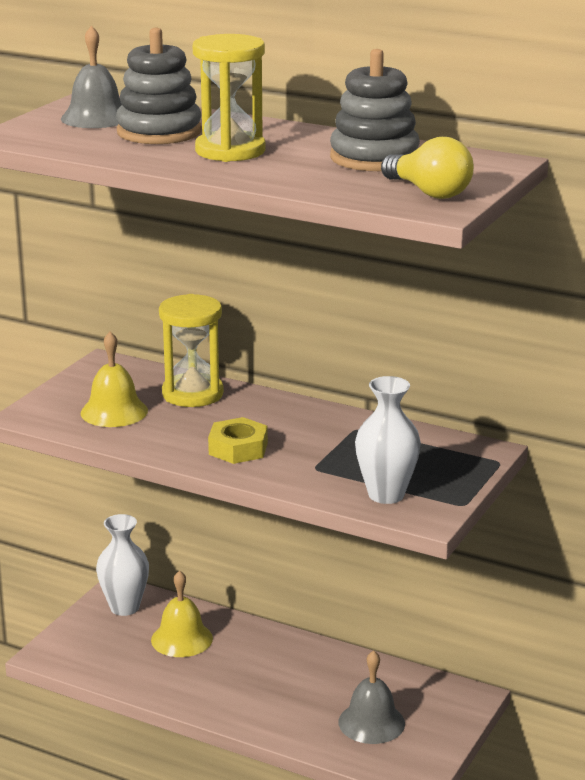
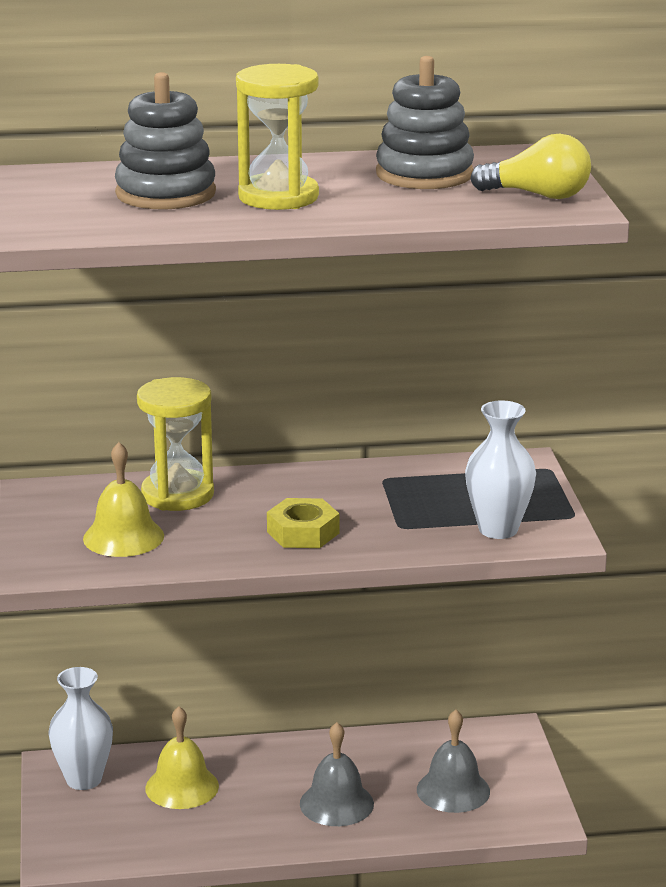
camera: 35 degrees left, 0 degrees up
(96, 118) = (65, 193): grey bell -> grey bell (336, 803)

